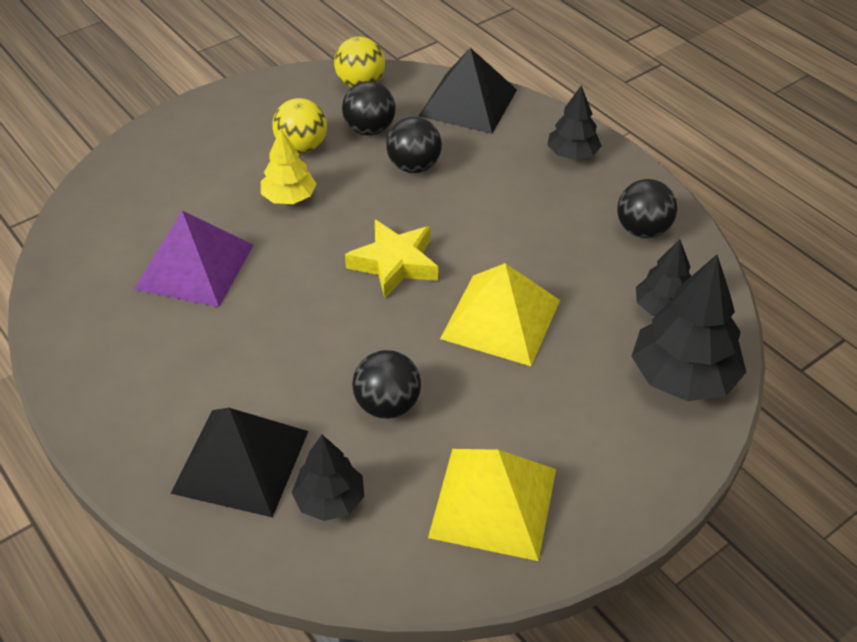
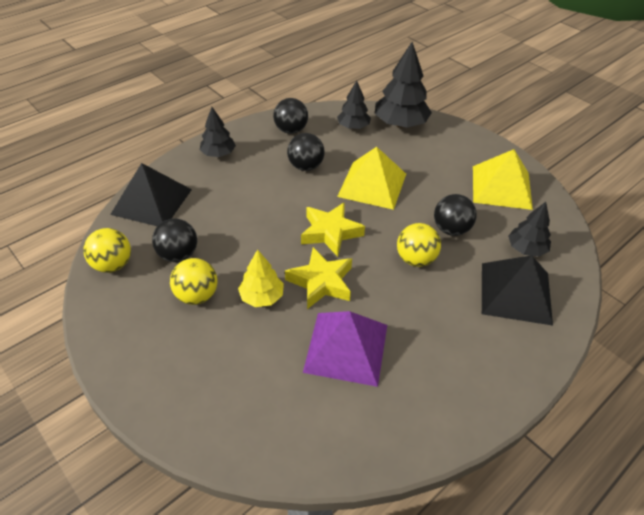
camera: 95 degrees left, 0 degrees up
(303, 250) = (321, 282): none -> yellow star
(328, 351) = (415, 259): none -> yellow ball
(414, 166) = (226, 227): black ball -> black ball (306, 166)

